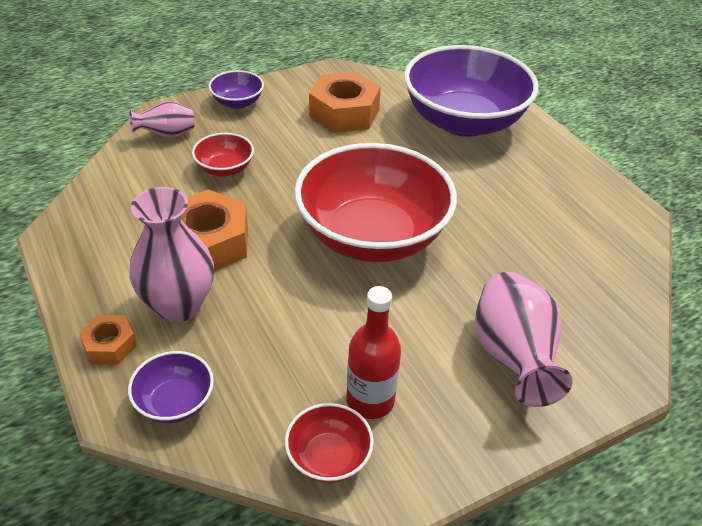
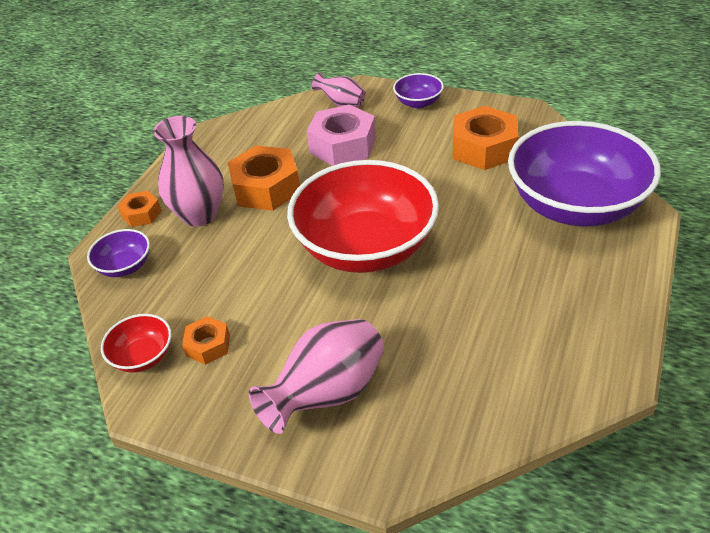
camera: 55 degrees right, 0 degrees up
(225, 169) = (343, 145): red bowl -> pink nut
(370, 400) = (208, 345): red bottle -> orange nut

